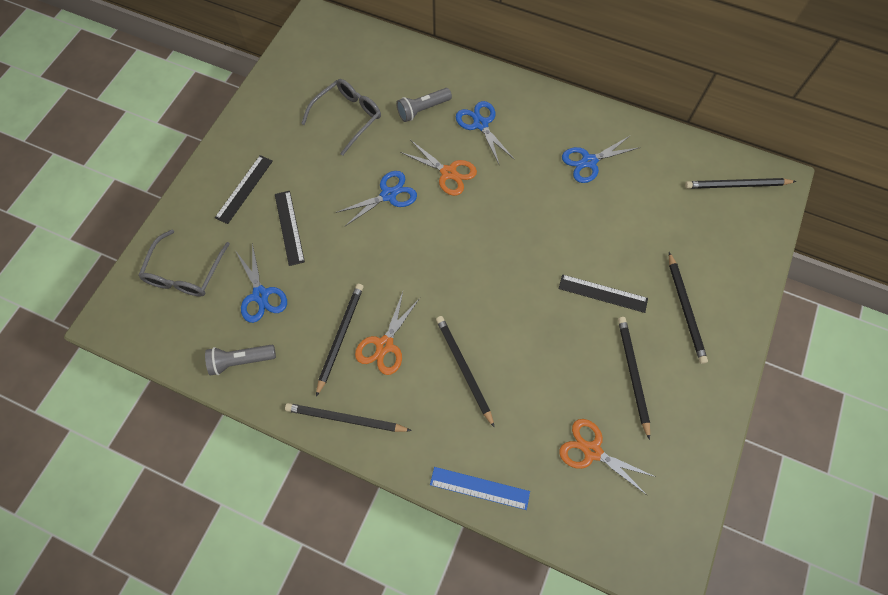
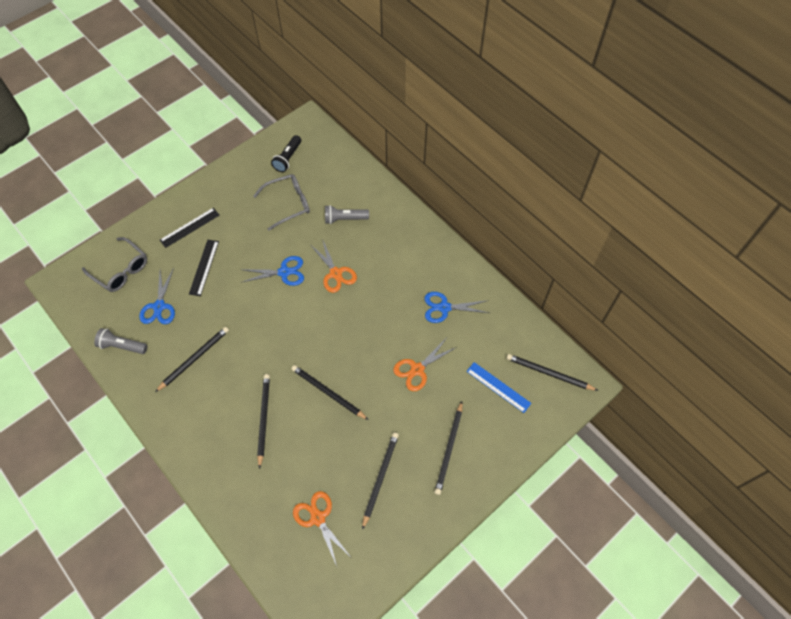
camera: 25 degrees right, 5 degrees down
(185, 272) = (120, 270): grey glasses -> grey glasses turned 90 degrees counterclockwise
(317, 68) = (288, 158): none -> black flashlight
(346, 419) = (166, 416): black pencil -> black pencil (328, 393)
(385, 345) = (220, 378): orange scissors -> orange scissors (417, 369)
(479, 488) = (226, 505): blue ruler -> blue ruler (498, 387)
(480, 124) = (380, 246): blue scissors -> none
(603, 293) = (394, 410): black ruler -> none

